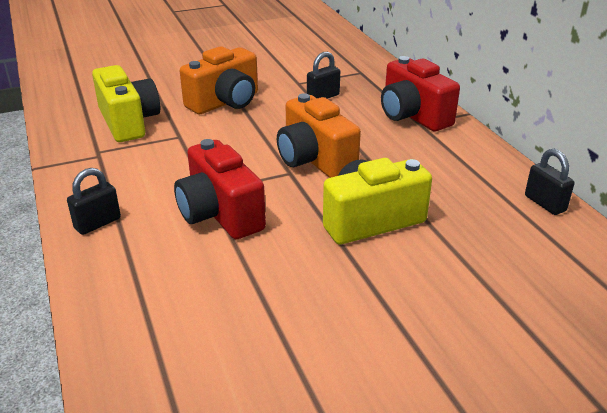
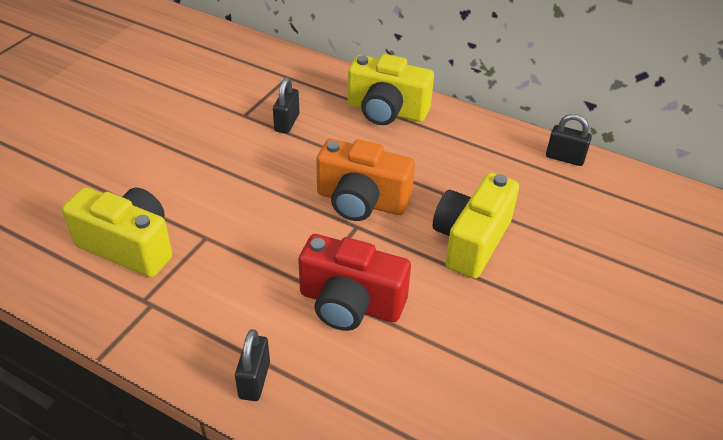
camera: 40 degrees left, 10 degrees up
(225, 102) = (201, 172): orange camera -> none
(413, 116) = (386, 111): red camera -> yellow camera

